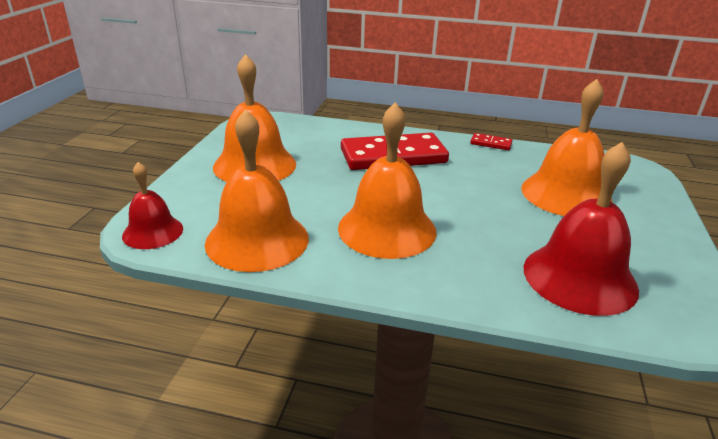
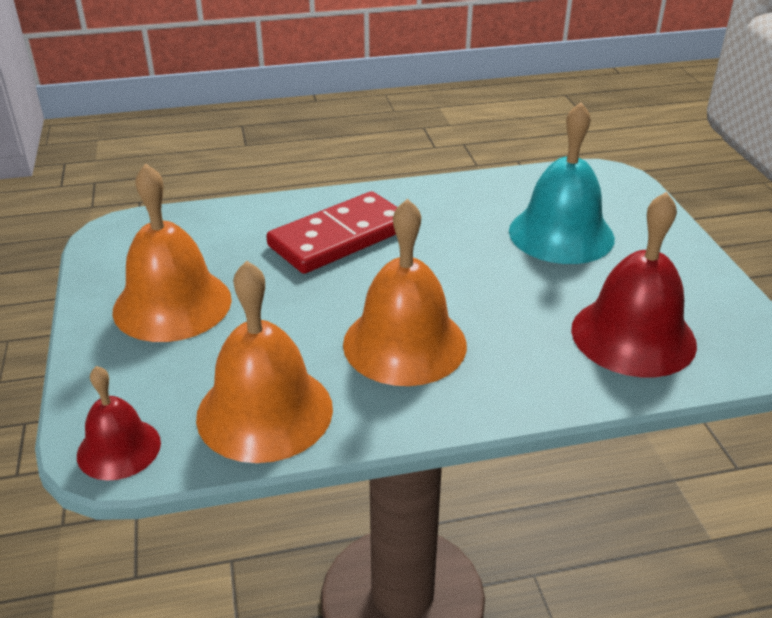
camera: 25 degrees left, 5 degrees up
(491, 143) = (440, 185): red domino -> none
(566, 194) = (561, 234): orange bell -> turquoise bell

